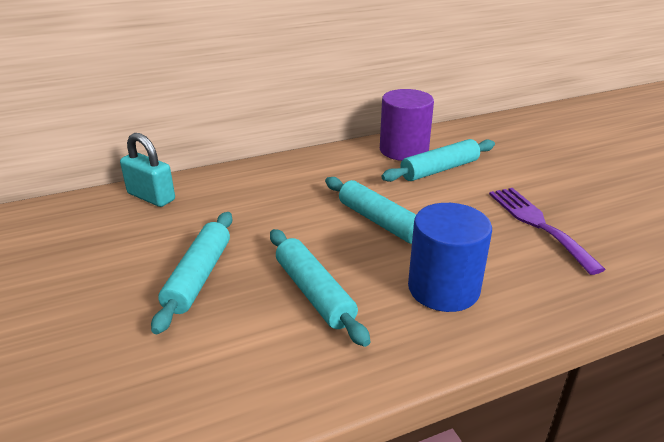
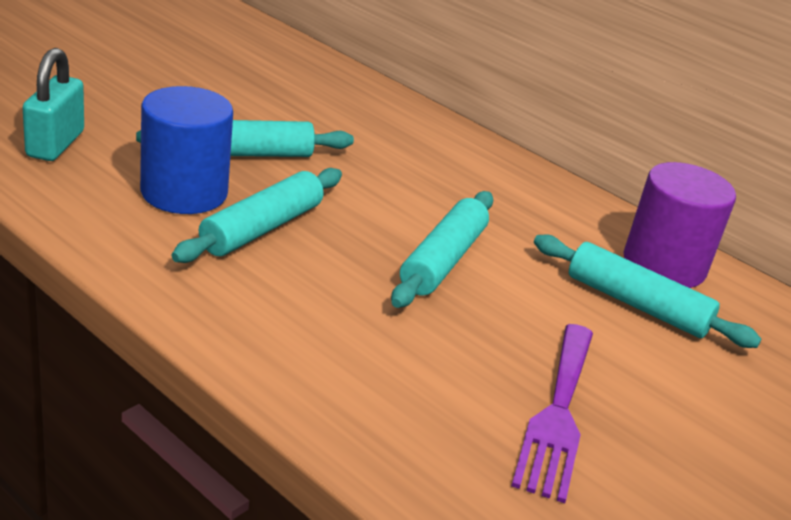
camera: 60 degrees right, 0 degrees up
(151, 197) = (368, 98): turquoise padlock -> turquoise padlock (55, 144)
(443, 288) = (327, 324): blue cylinder -> blue cylinder (184, 192)
(538, 224) = (557, 414): purple fork -> purple fork turned 150 degrees clockwise

